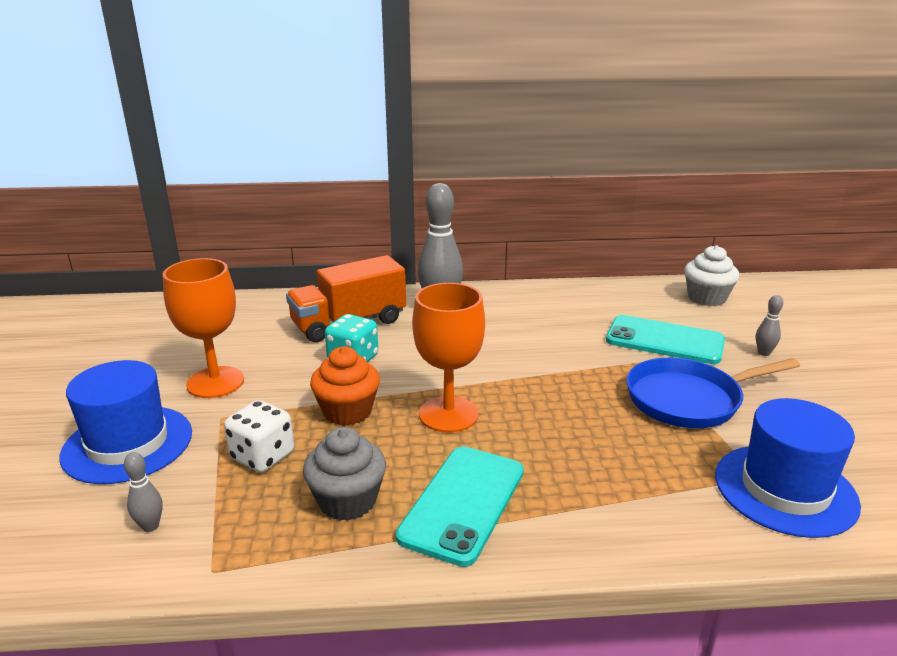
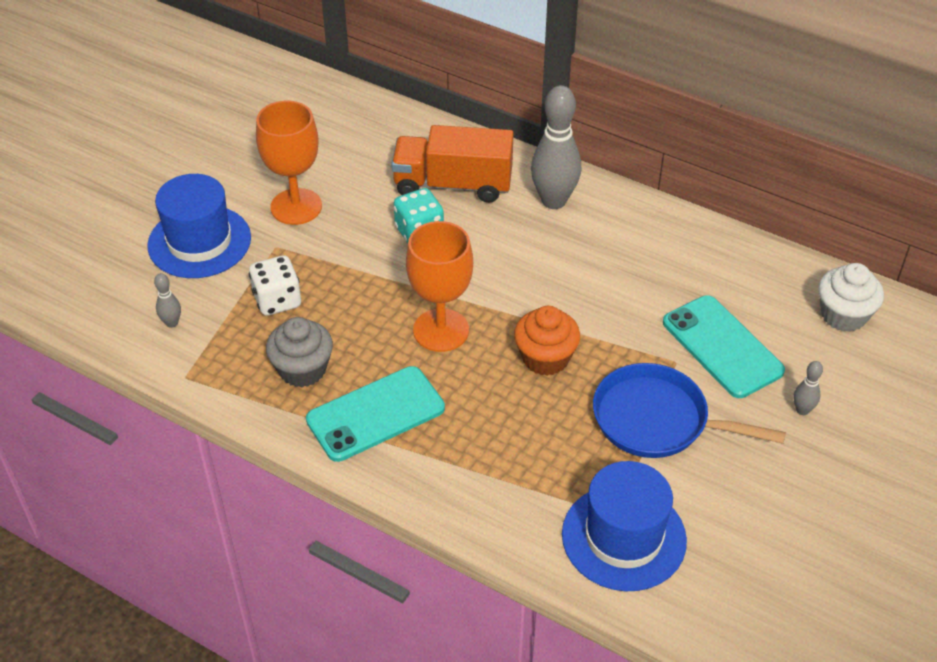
camera: 35 degrees right, 20 degrees up
(347, 411) = (368, 287): orange cupcake -> orange cupcake (545, 358)

